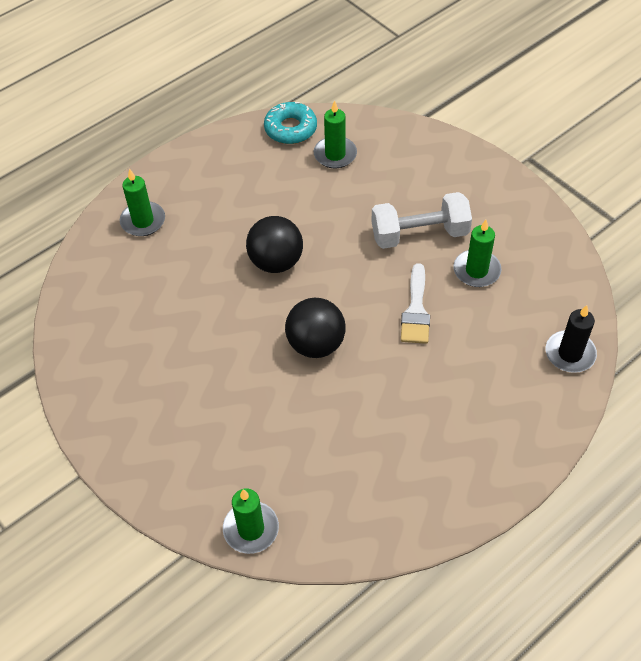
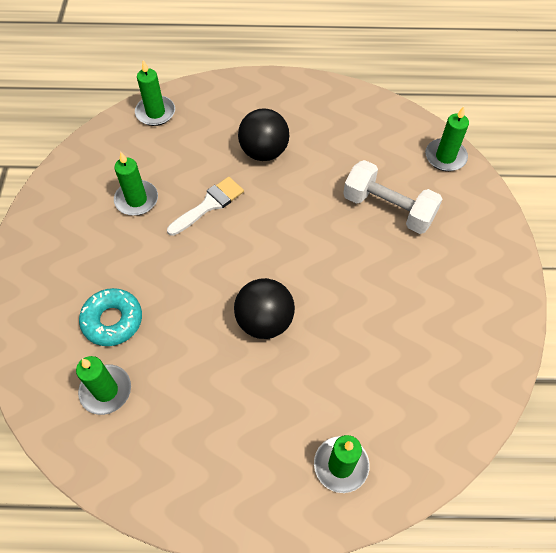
camera: 140 degrees left, 5 degrees up
(290, 129) = (107, 461): turquoise donut -> turquoise donut (112, 320)
(316, 344) = (301, 233): black ball -> black ball (264, 152)
(419, 234) = (137, 256): white dumbbell -> white dumbbell (388, 209)
(570, 353) = (155, 112): black candle -> green candle

